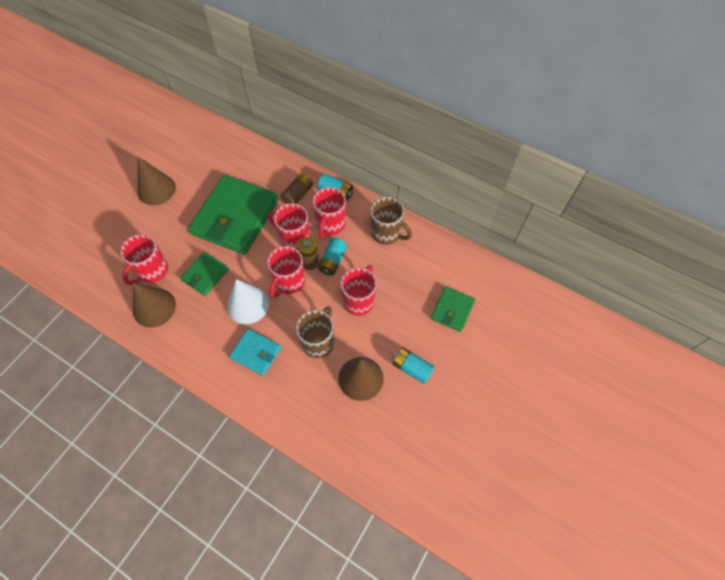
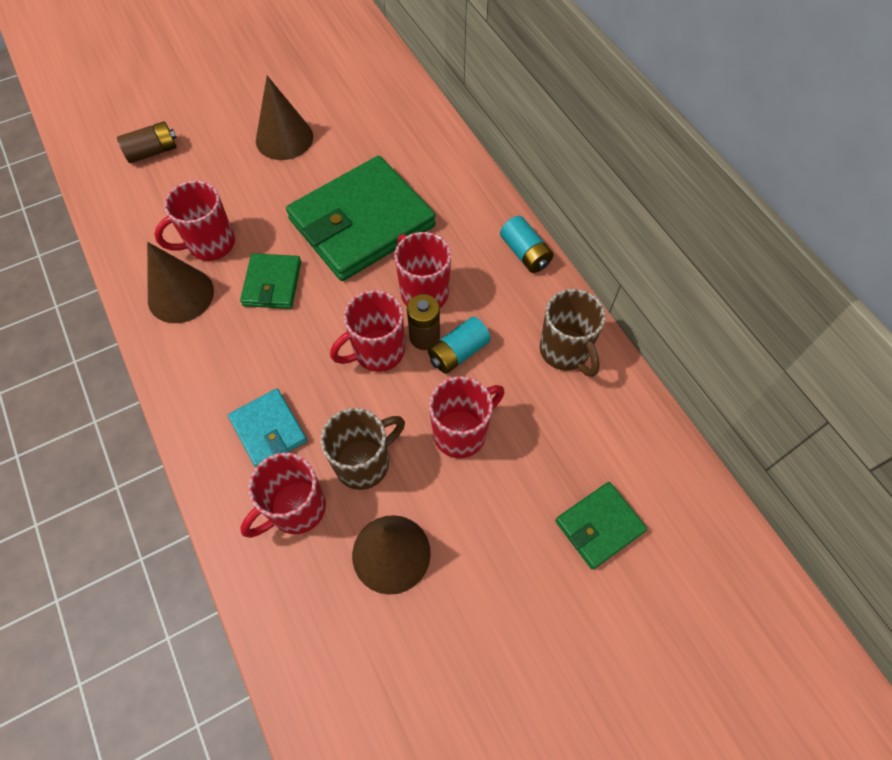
camera: 30 degrees right, 0 degrees up
(205, 275) = (272, 283): green wallet -> green wallet turned 60 degrees counterclockwise
(248, 304) = (301, 354): white cone -> none
(298, 195) = (467, 231): brown battery -> brown battery (152, 152)
(330, 225) = (488, 297): red mug -> red mug (296, 509)
(412, 368) = (478, 583): turquoise battery -> none

